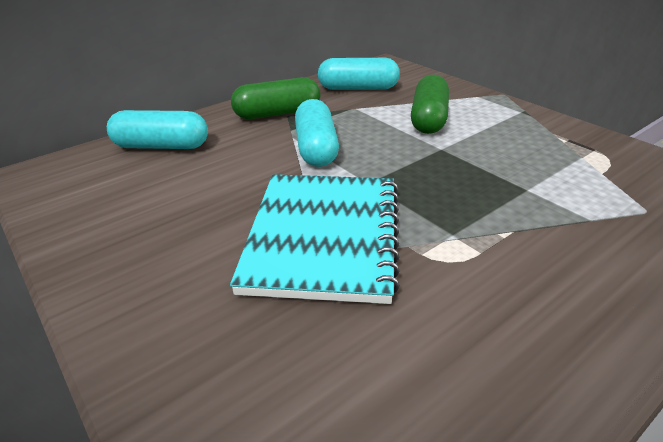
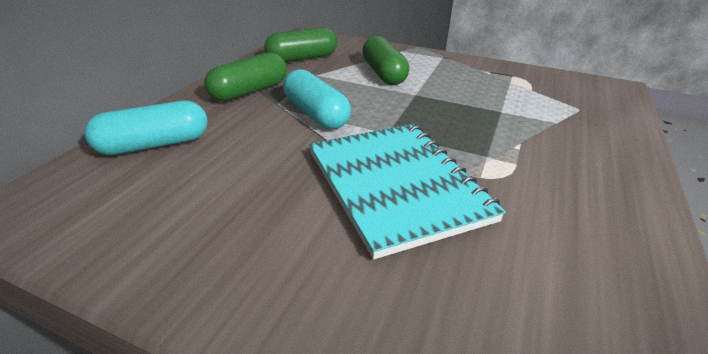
camera: 30 degrees left, 0 degrees up
(358, 88) = (302, 58): turquoise capsule -> green capsule

